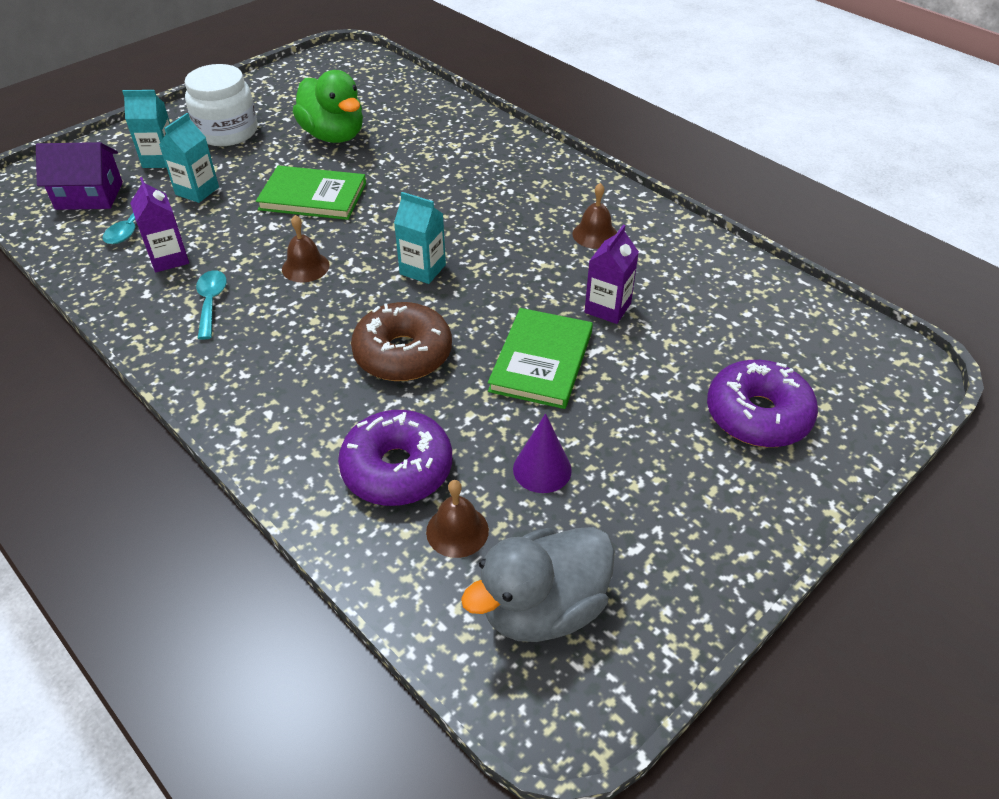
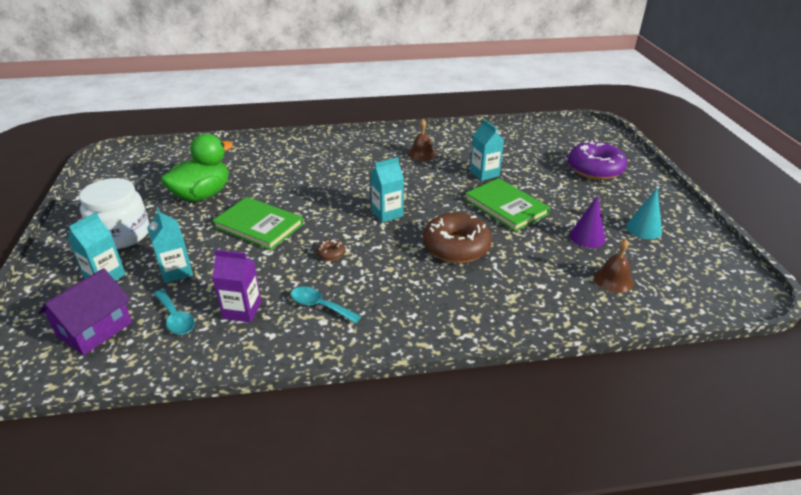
camera: 55 degrees left, 10 degrees down
(305, 267) = (331, 254): brown bell -> brown donut
(313, 196) = (258, 226): green book -> green book turned 75 degrees clockwise
(334, 136) = (202, 195): green duck -> green duck turned 45 degrees counterclockwise
(397, 469) = (551, 283): purple donut -> none
(543, 608) = (682, 273): grey duck -> none
(607, 308) = (484, 173): purple carton -> turquoise carton
(629, 527) = (643, 229): none -> turquoise cone

